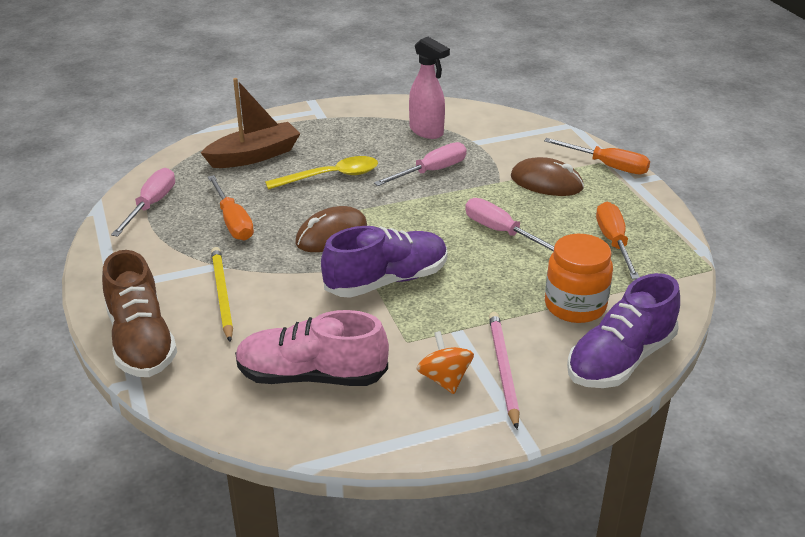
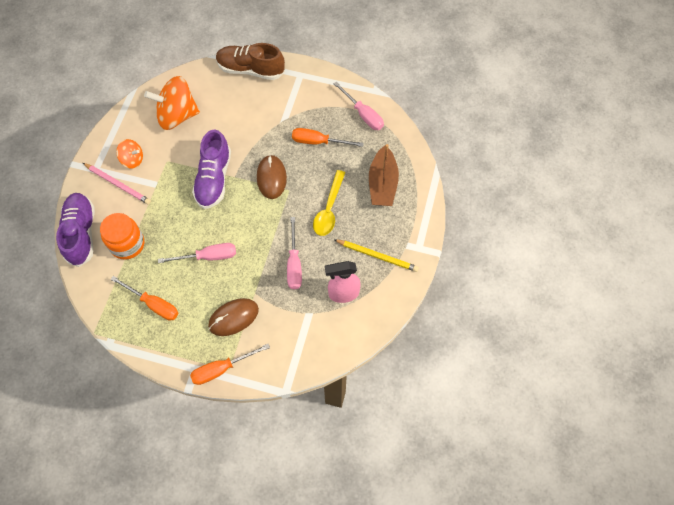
camera: 125 degrees right, 30 degrees up
(222, 295) = (259, 110): yellow pencil -> yellow pencil (377, 256)
(311, 376) = (177, 115): pink shoe -> orange spinning top

